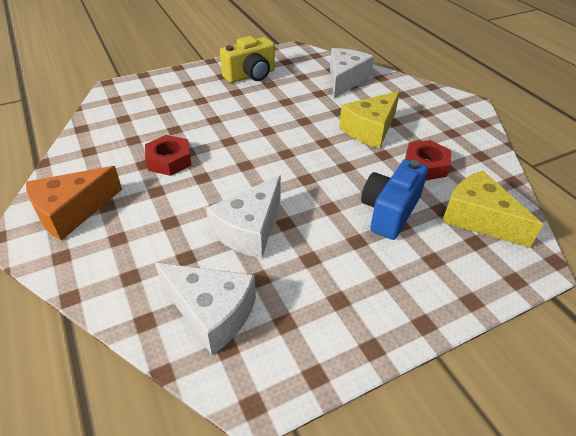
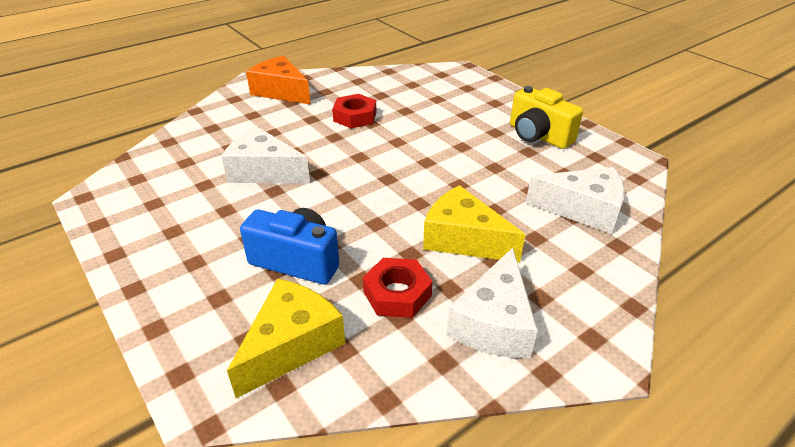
camera: 80 degrees right, 5 degrees down
(211, 312) = (171, 167): white cheese -> white cheese (494, 323)

